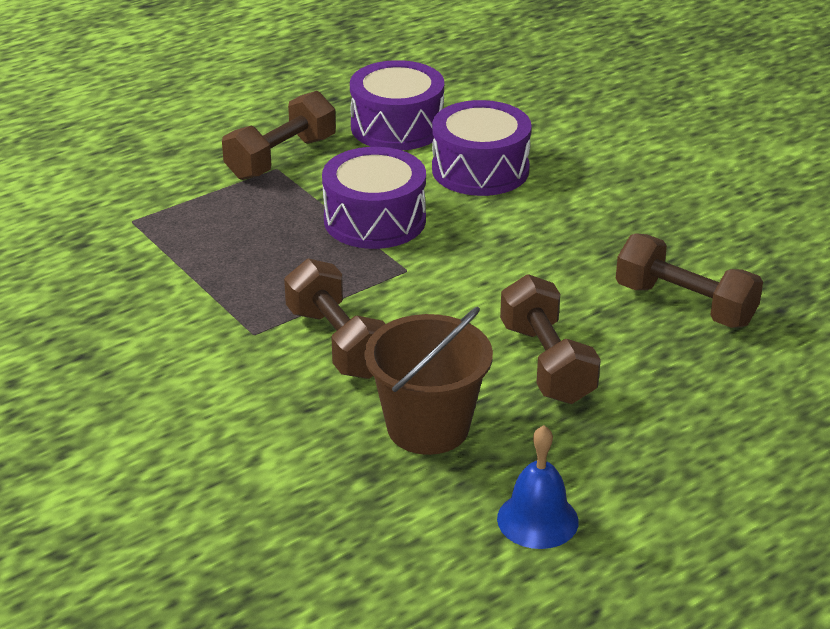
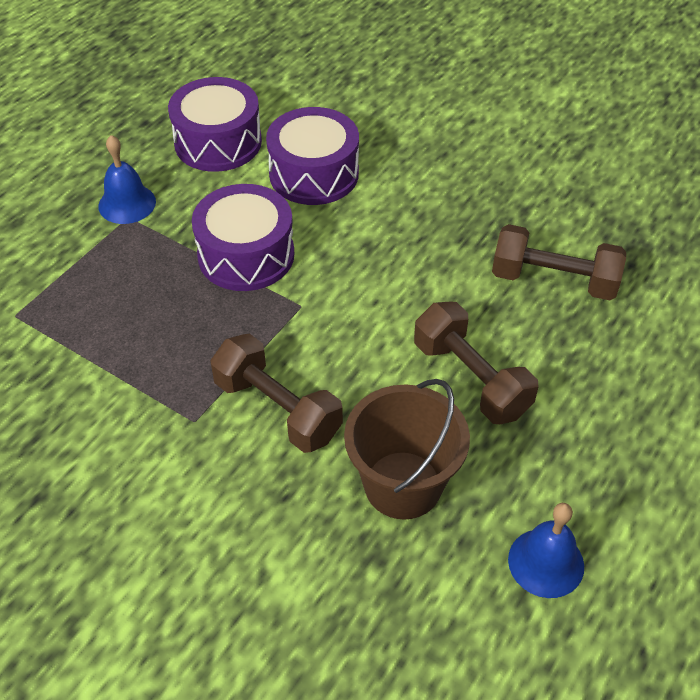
camera: 20 degrees left, 15 degrees up
(281, 158) = (127, 204): brown dumbbell -> blue bell

